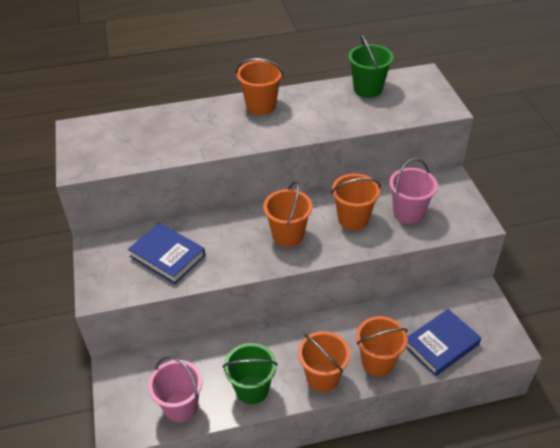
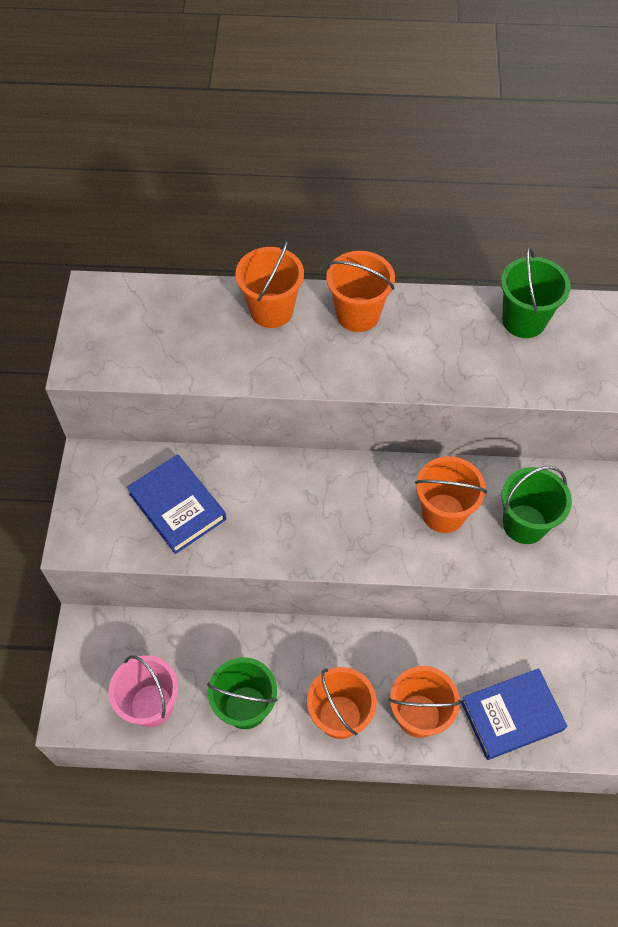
camera: 15 degrees right, 15 degrees up
(288, 235) = (345, 516): orange bucket -> orange bucket (271, 310)
(408, 213) = (524, 524): pink bucket -> green bucket

